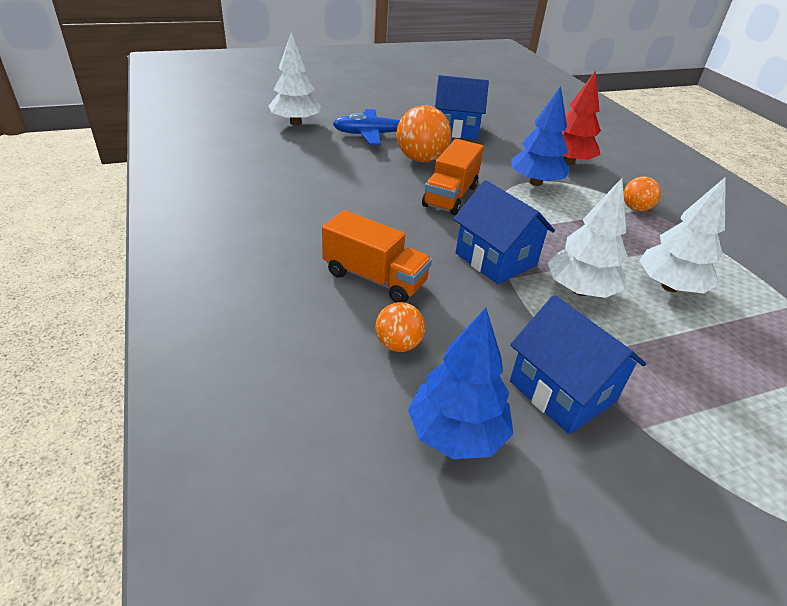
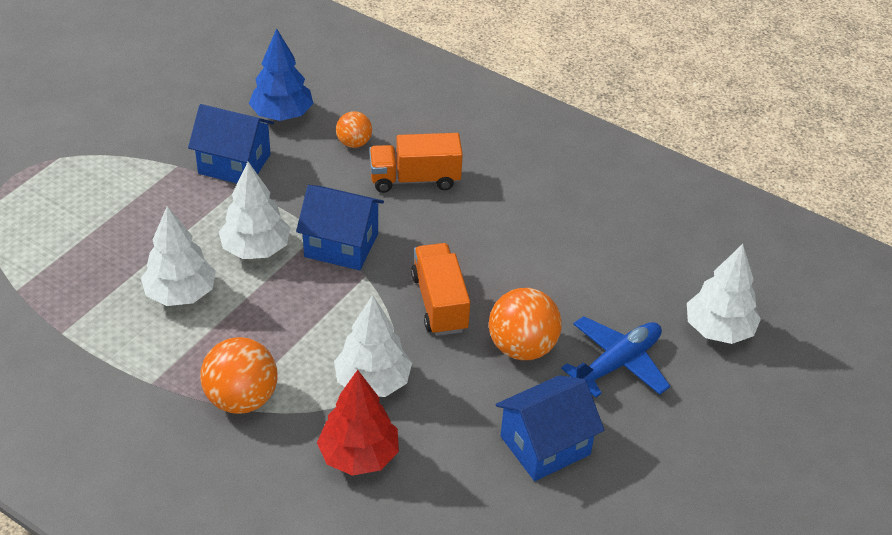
camera: 145 degrees right, 5 degrees up
(535, 182) = (372, 382): blue tree -> white tree
(635, 209) = (241, 399): orange ball -> orange ball, size x1.71

